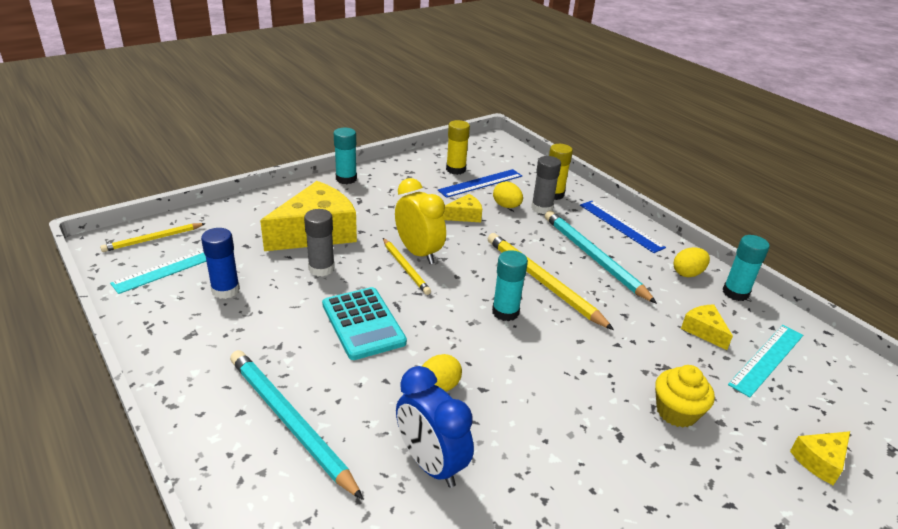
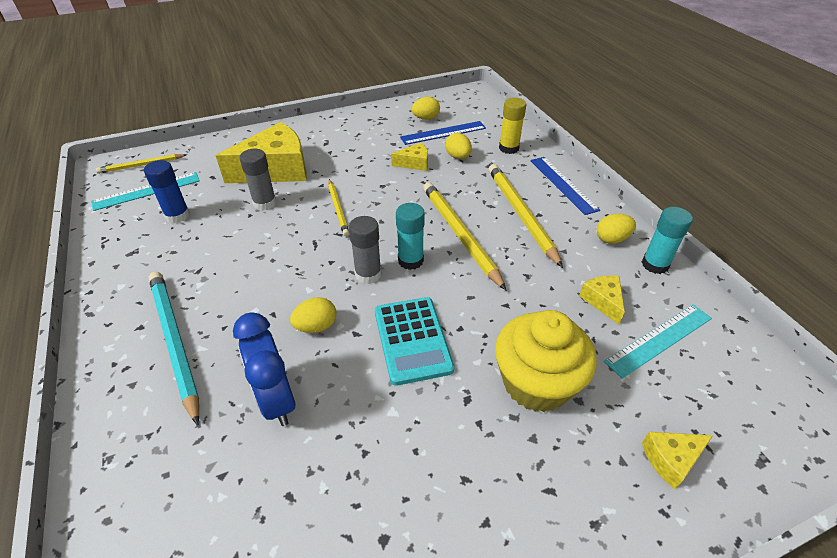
camera: 15 degrees right, 10 degrees up
(346, 179) = (323, 122): turquoise glue stick -> none
(363, 323) = (277, 258): turquoise calculator -> turquoise calculator (412, 340)
(419, 253) = (356, 196): yellow clock -> none
(456, 169) = (426, 118): yellow glue stick -> yellow egg
(542, 208) = (491, 161): grey glue stick -> grey glue stick (368, 274)
(593, 258) = (520, 214): turquoise pencil -> yellow pencil
(676, 412) = (536, 383): yellow cupcake -> yellow cupcake, size x1.64

